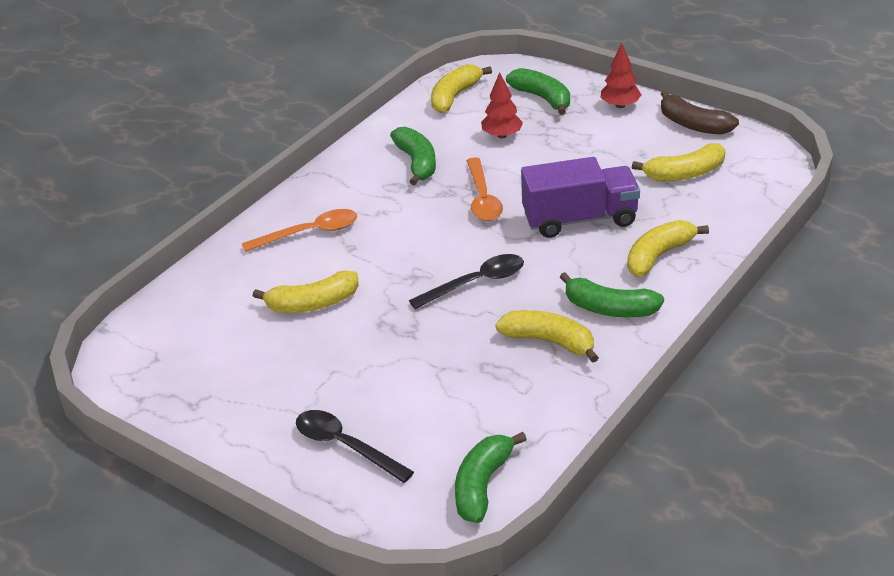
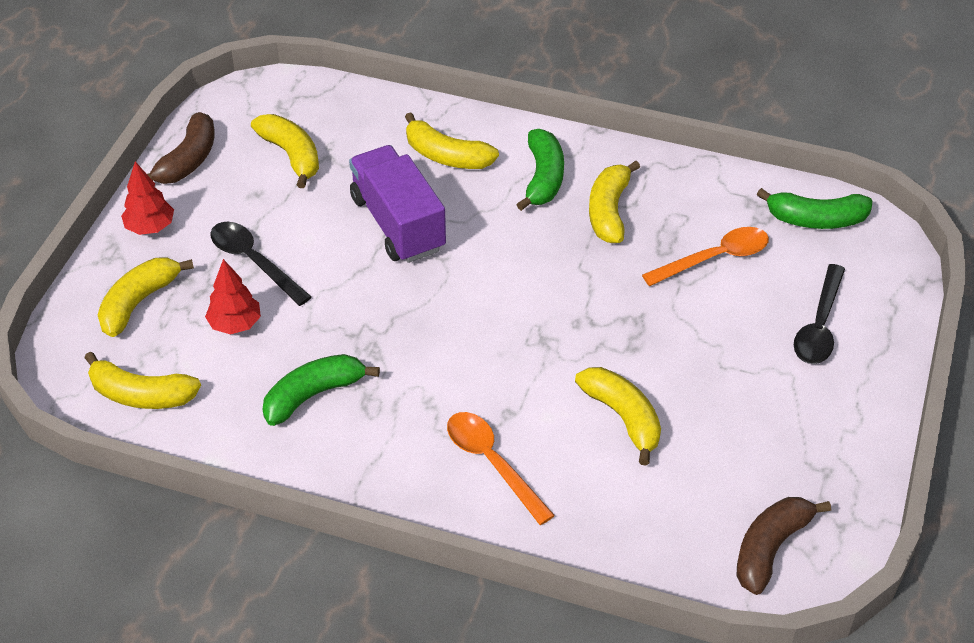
camera: 110 degrees left, 10 degrees up
(148, 354) = (770, 548): none -> brown banana
(476, 283) = (537, 285): black spoon -> black spoon (254, 262)
(482, 198) = (377, 313): orange spoon -> orange spoon (714, 258)
(542, 98) = (139, 302): green banana -> yellow banana

